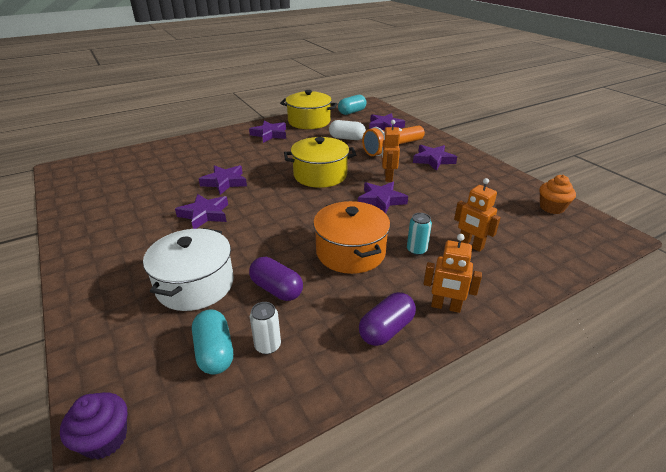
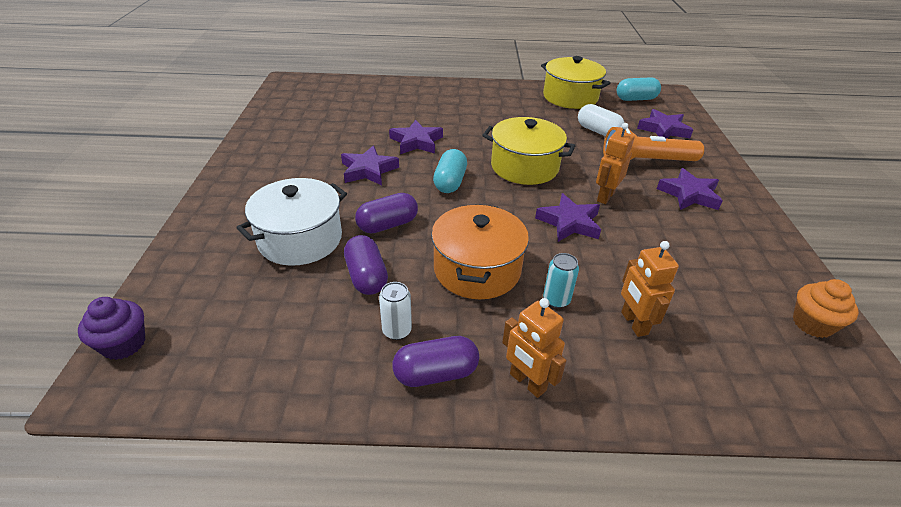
camera: 30 degrees right, 5 degrees up
(215, 352) = (261, 312): turquoise capsule -> turquoise capsule (450, 182)
(258, 247) = (387, 225): none -> purple capsule
(267, 346) = (309, 330): white can -> white can (397, 330)
(270, 134) = (510, 101): purple star -> none

